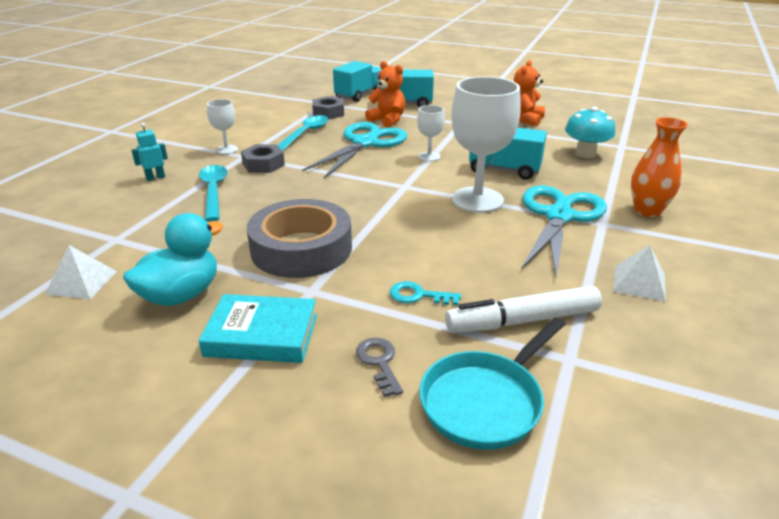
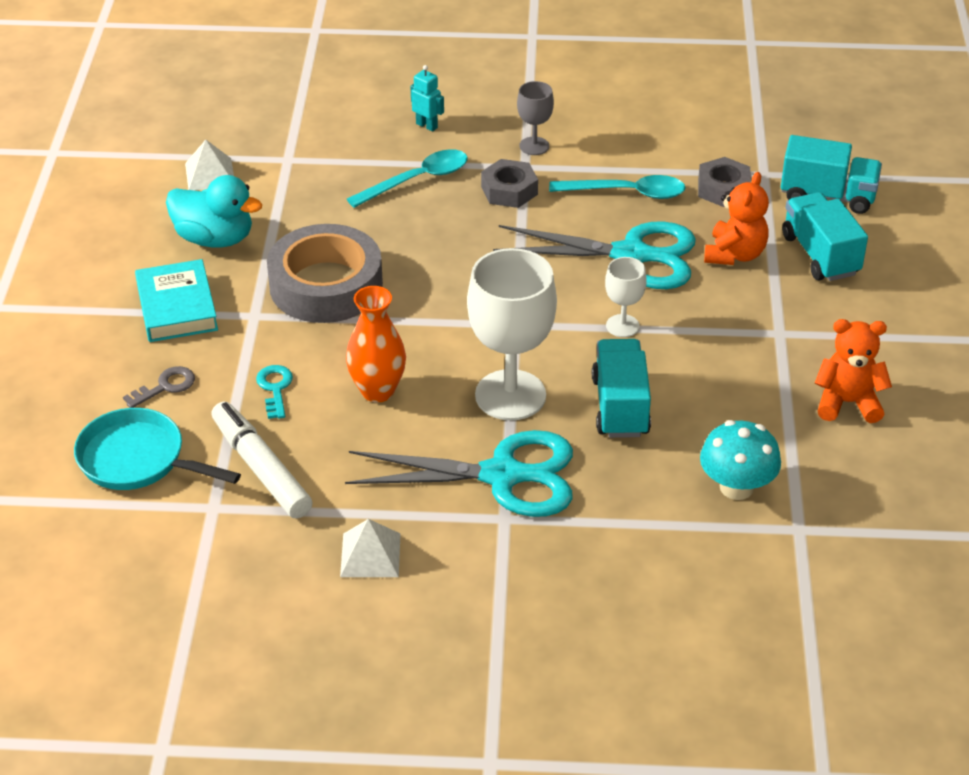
camera: 70 degrees right, 10 degrees up
(227, 149) = (534, 146): white goblet -> grey goblet
(647, 211) = (563, 561): orange vase -> orange vase (377, 391)

